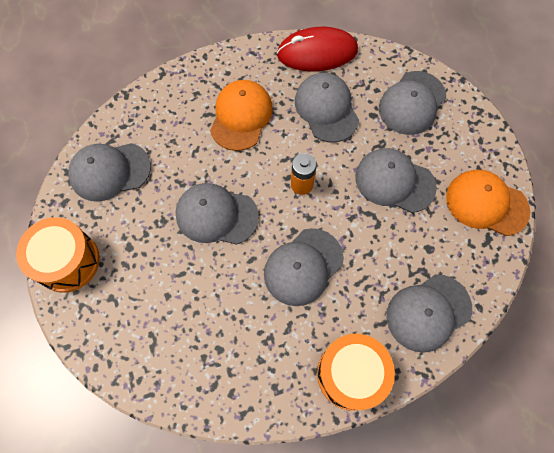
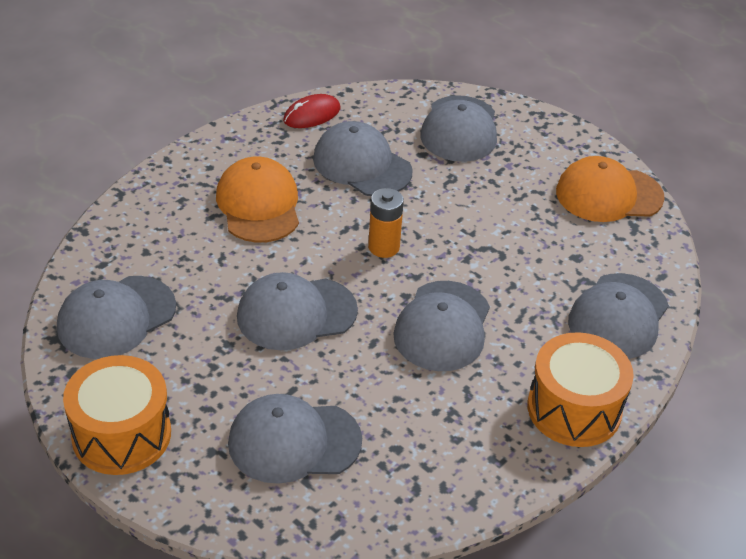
camera: 30 degrees left, 25 degrees down
(317, 52) = (312, 115): red mouse -> red mouse, size x0.56
(394, 181) = (492, 208): grey cap -> grey cap (294, 442)

